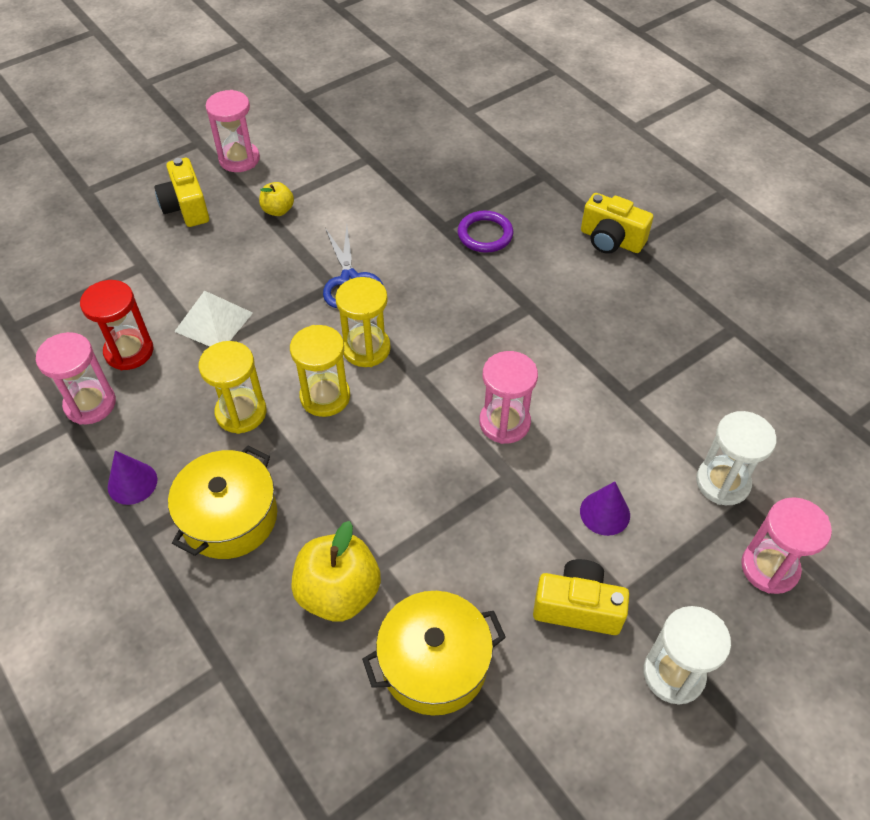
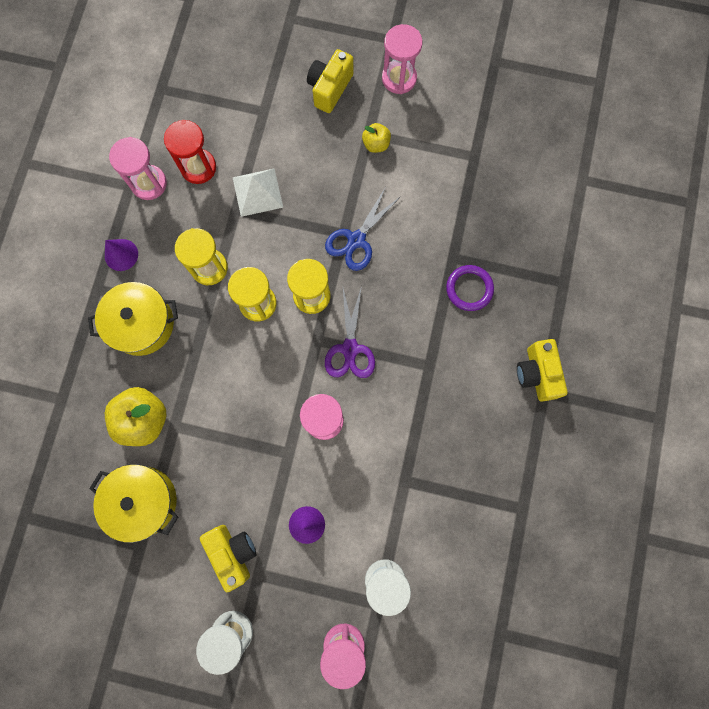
camera: 50 degrees right, 25 degrees up
(452, 354) = (350, 349): none -> purple scissors

